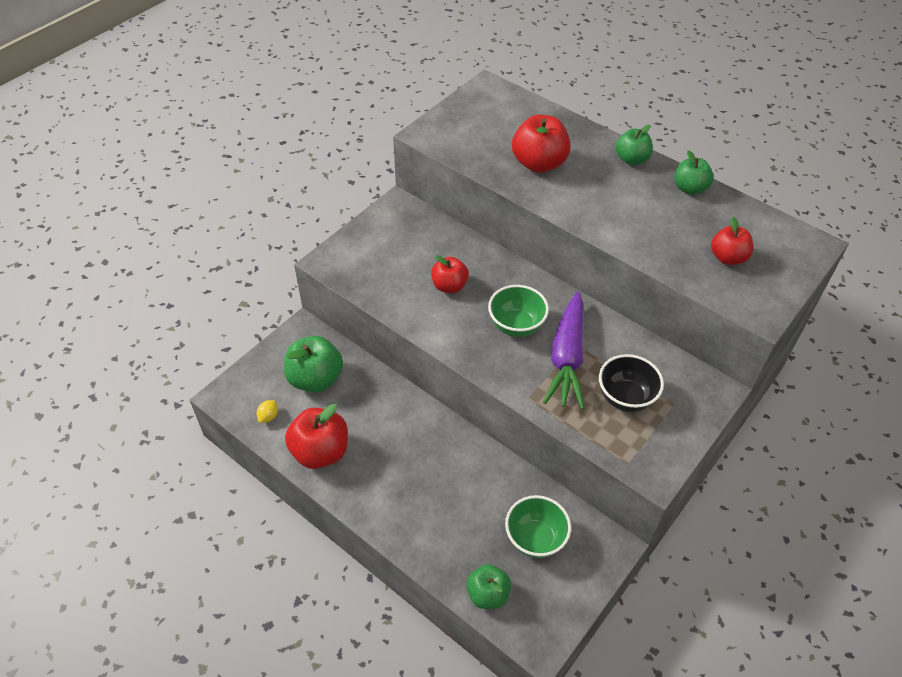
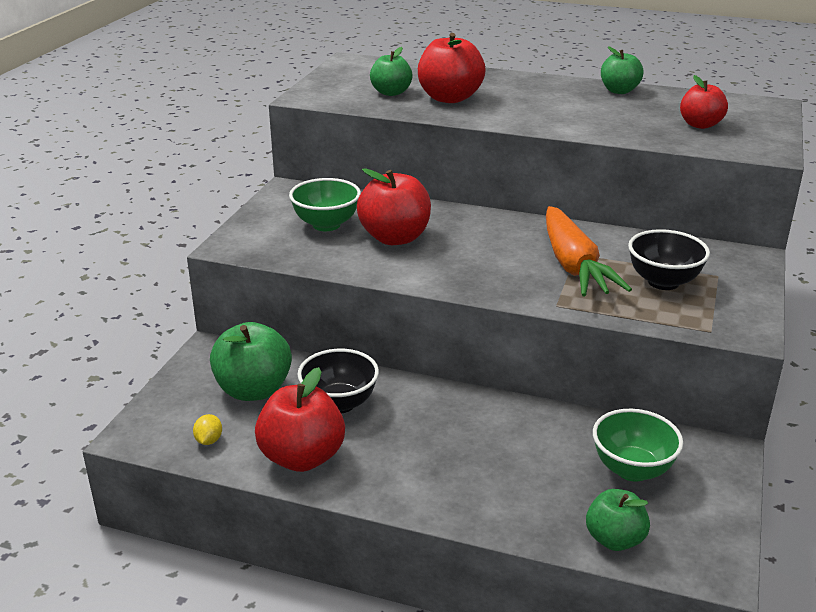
camera: 20 degrees left, 20 degrees down
(366, 410) = (339, 403): none -> black bowl
(449, 286) = (395, 238): red apple -> red apple, size x1.57
(516, 326) = (496, 253): green bowl -> green bowl (326, 225)
(567, 358) = (573, 265): purple carrot -> orange carrot
(631, 159) = (544, 82): green apple -> green apple (391, 93)

